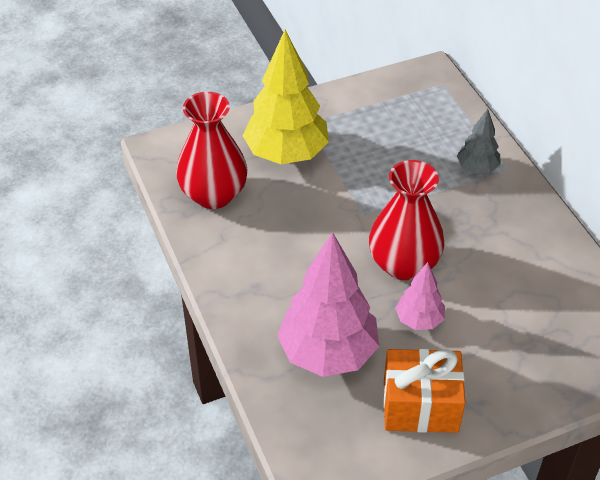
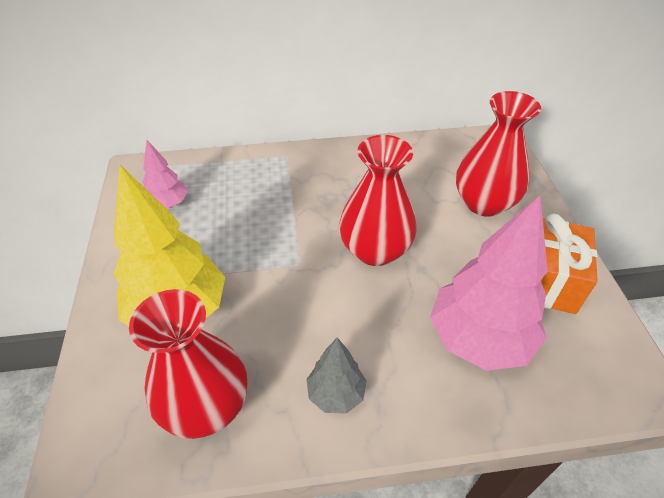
camera: 75 degrees left, 0 degrees up
(419, 320) = (446, 256): pink tree -> pink tree (168, 204)
(477, 168) = (276, 172): grey tree -> grey tree (336, 394)
(515, 347) = (484, 203): none -> red vase

